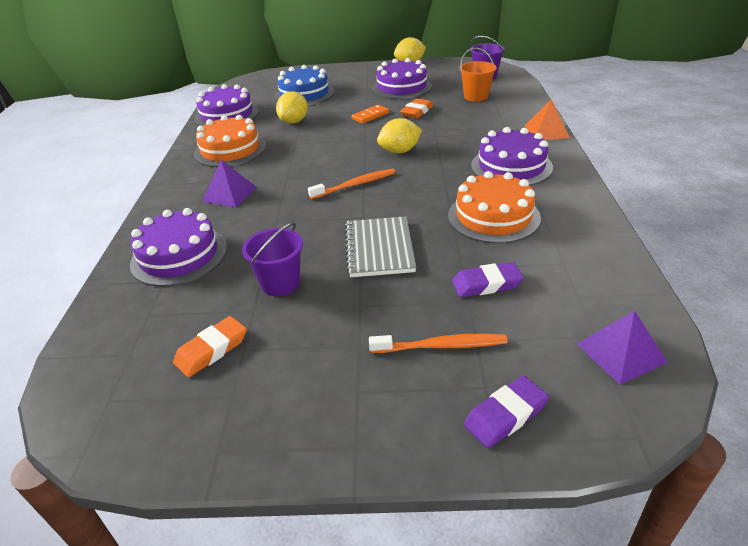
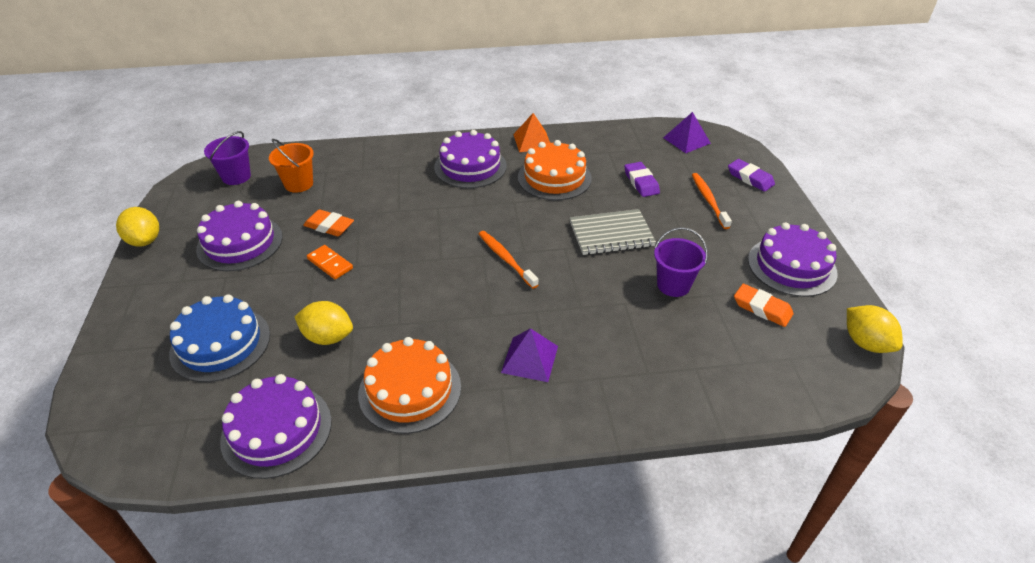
camera: 100 degrees left, 5 degrees up
(179, 255) = (655, 368): purple cake -> purple cake (791, 266)
(399, 151) = (433, 233): yellow lemon -> yellow lemon (865, 343)
(546, 131) = (402, 145): orange pyramid -> orange pyramid (532, 141)

